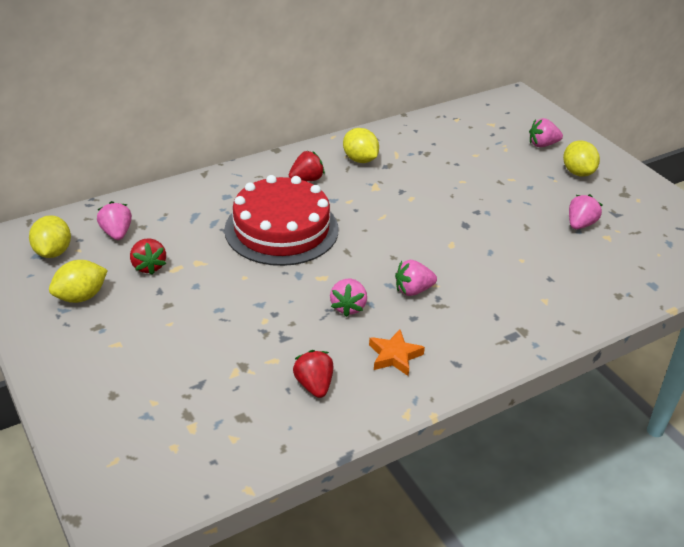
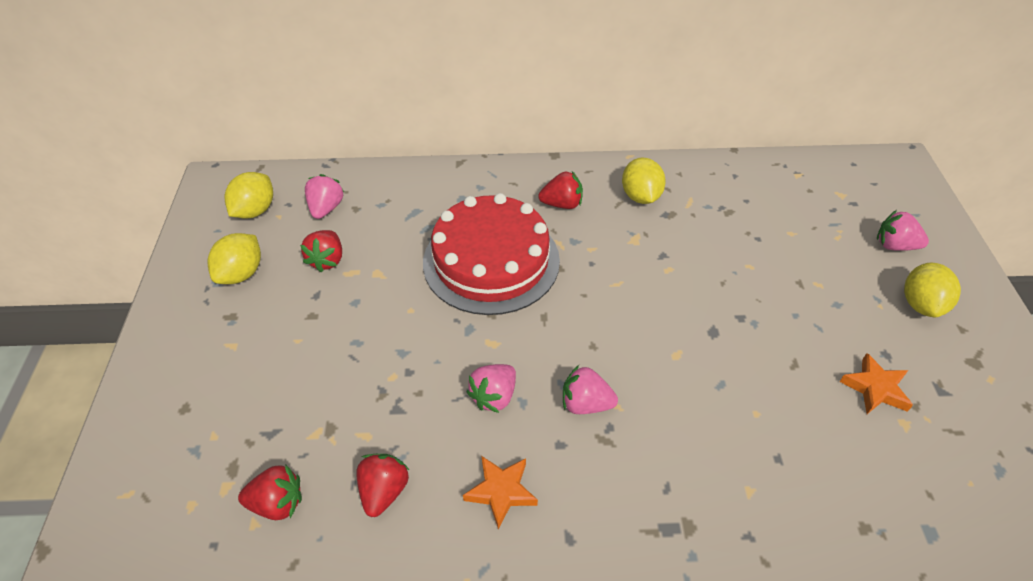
camera: 30 degrees right, 10 degrees up
(81, 297) = (241, 273): yellow lemon -> yellow lemon turned 60 degrees counterclockwise
(241, 420) = (277, 503): none -> red strawberry
(580, 224) = (875, 388): pink strawberry -> orange star

